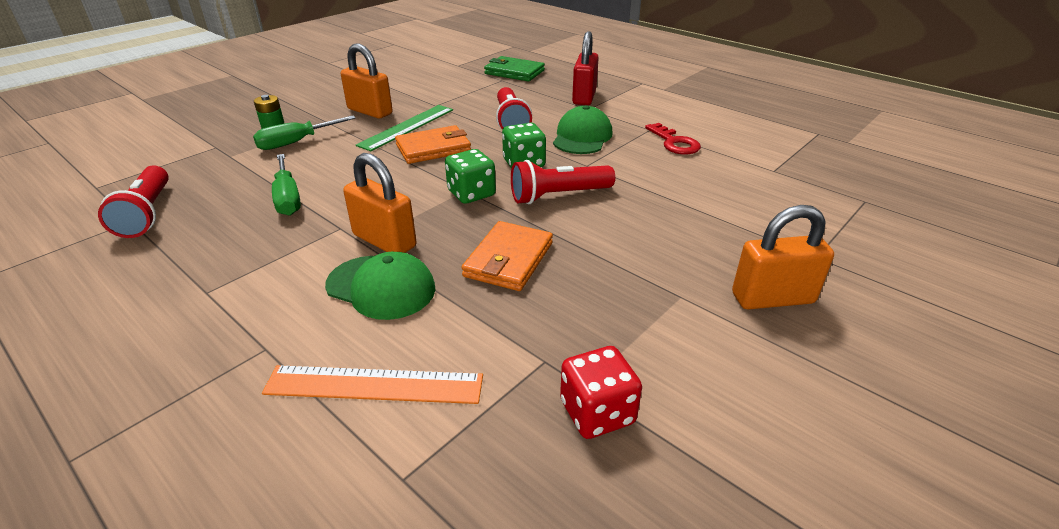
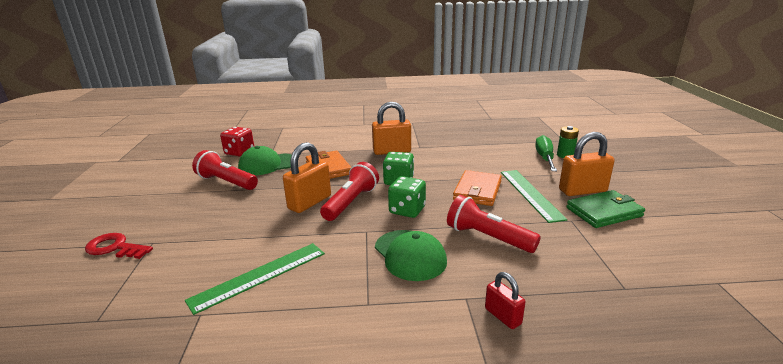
camera: 135 degrees right, 10 degrees down
(146, 214) = (494, 121): red flashlight -> red flashlight (226, 182)
(288, 198) = (468, 143): green screwdriver -> none
(374, 384) = (317, 132): orange ruler -> none
(381, 287) = (361, 143): green cap -> green cap (267, 164)
(514, 72) = (654, 313): green wallet -> green wallet (604, 212)
(584, 97) = (502, 316): red padlock -> red padlock, size x0.56
(674, 143) = (324, 297): red key -> red key (115, 247)
(713, 174) = (259, 276): none -> green ruler
(772, 298) = (180, 208): orange padlock -> orange padlock (309, 202)

